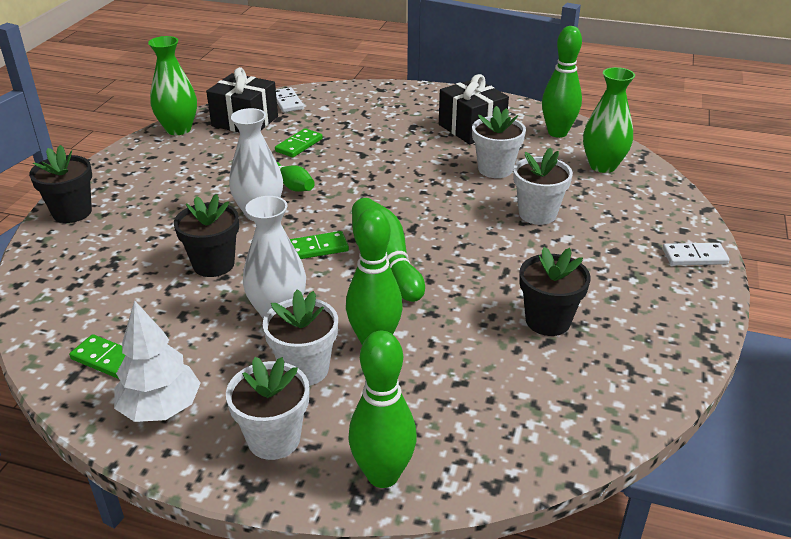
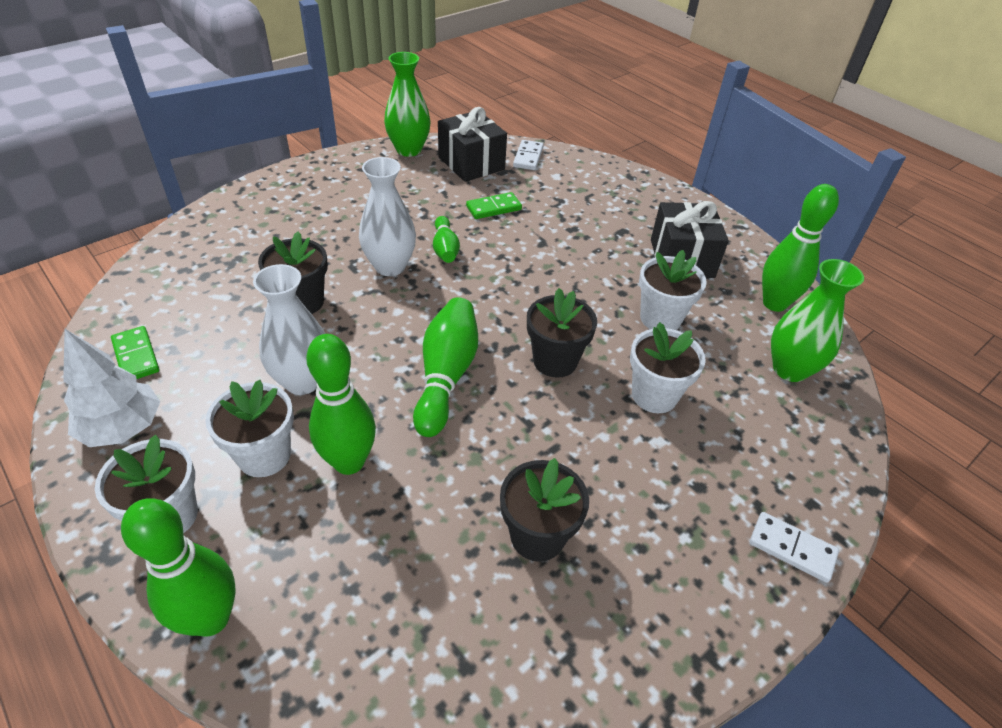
camera: 30 degrees right, 10 degrees up
(72, 212) = (251, 198): black flower pot -> black flower pot (555, 361)
(317, 248) = (402, 328): green domino -> none

